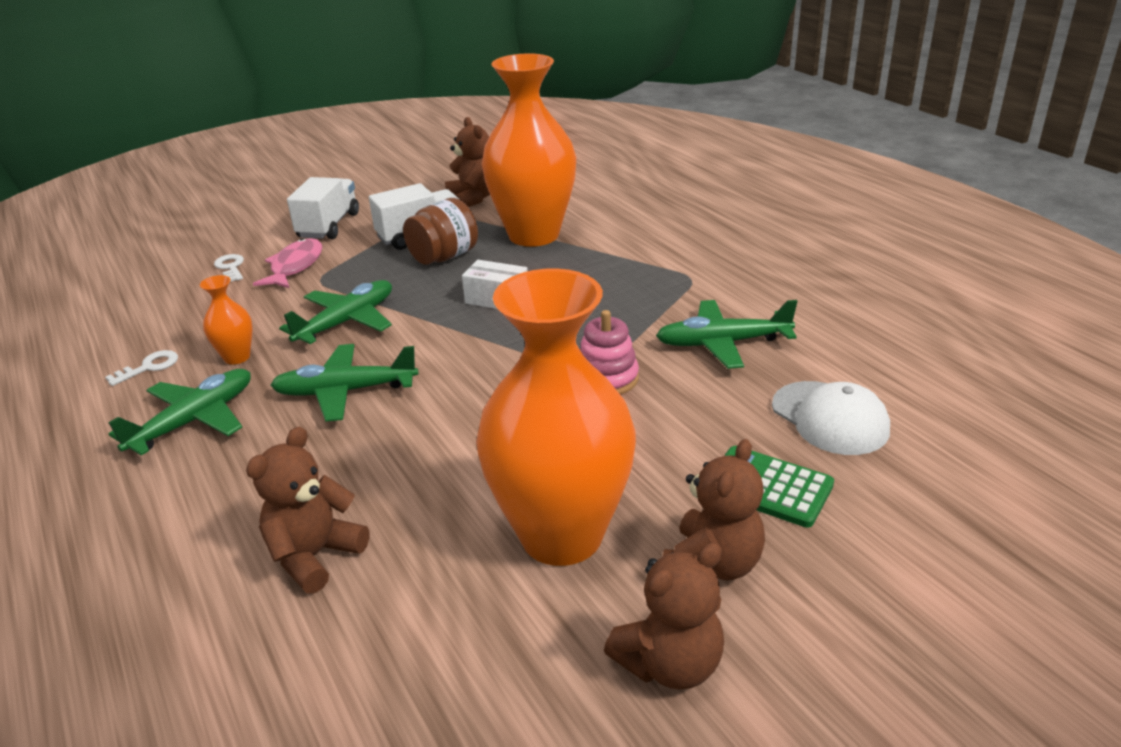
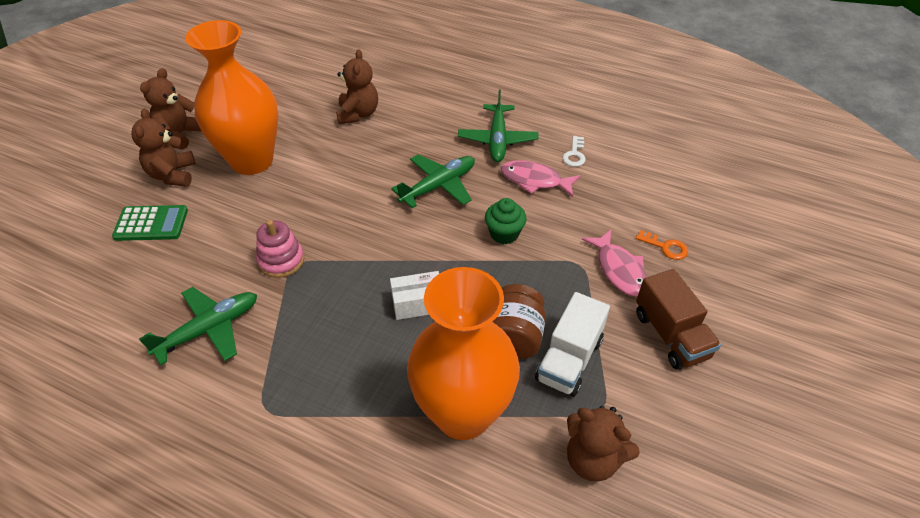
camera: 145 degrees right, 15 degrees up
(230, 267) = (665, 247): white key -> orange key
(237, 357) = (534, 180): orange vase -> pink fish
(329, 226) = (671, 335): white truck -> brown truck
(346, 322) = (504, 234): green plane -> green cupcake
(830, 418) = (117, 287): white cap -> none

